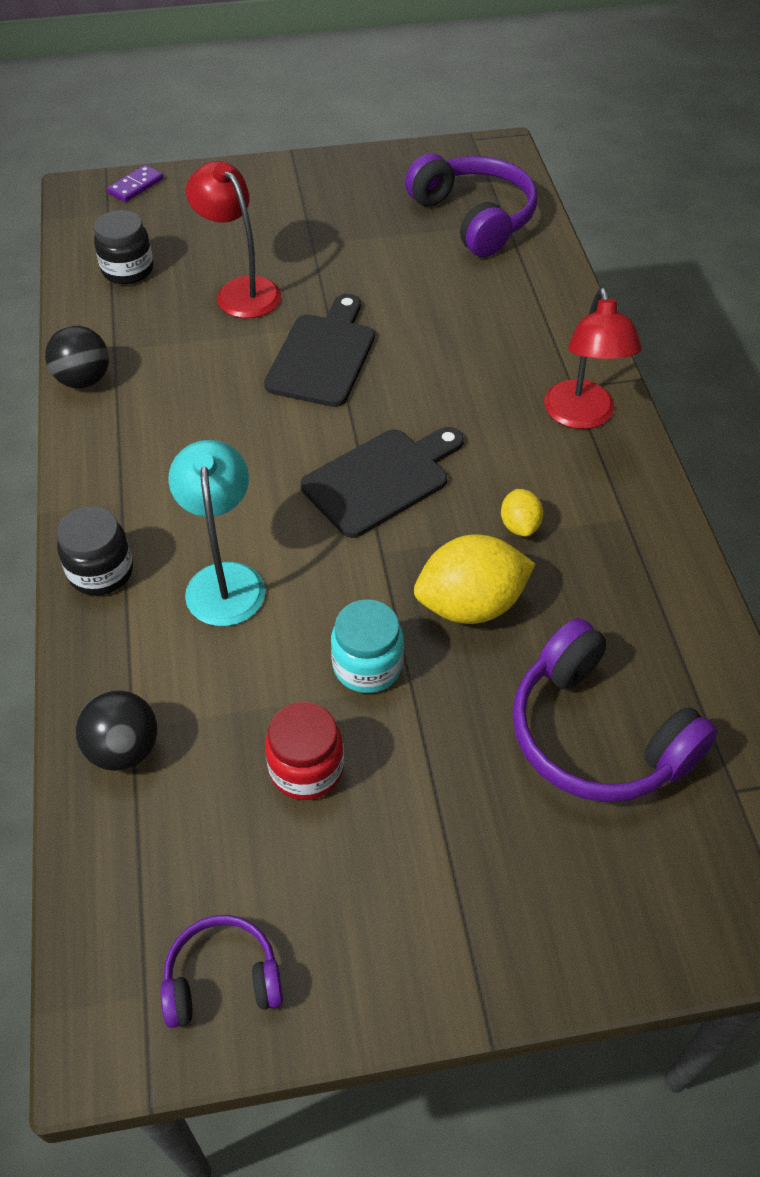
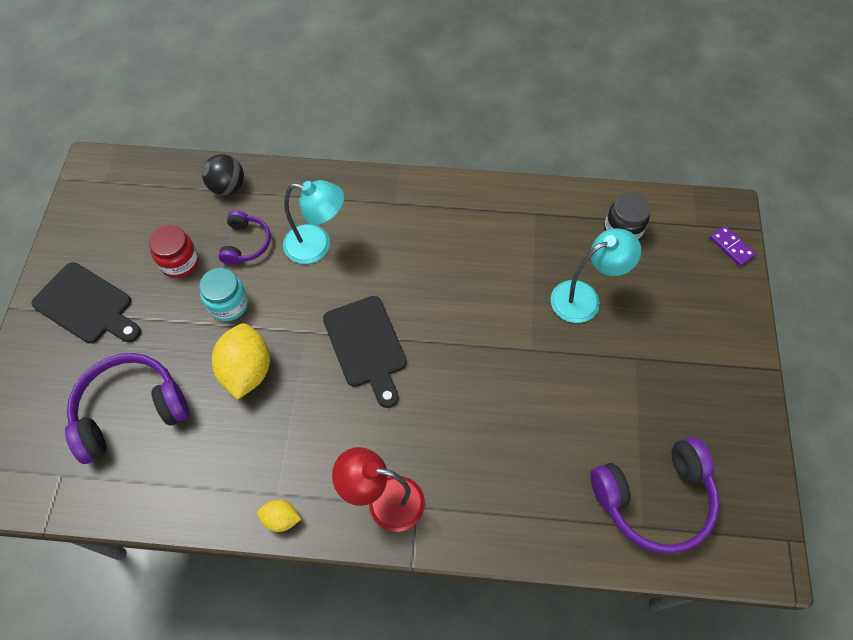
camera: 105 degrees right, 10 degrees up
(84, 380) = (509, 194): black ball -> none
(101, 572) = (345, 188): black jar -> none
(222, 978) = (95, 210): purple headphones -> purple headphones (246, 243)
(240, 290) = (584, 297): red lamp -> turquoise lamp
(323, 356) = (498, 337): black cutting board -> black cutting board (86, 305)
(519, 525) = (297, 420): yellow lemon -> yellow lemon (281, 519)

